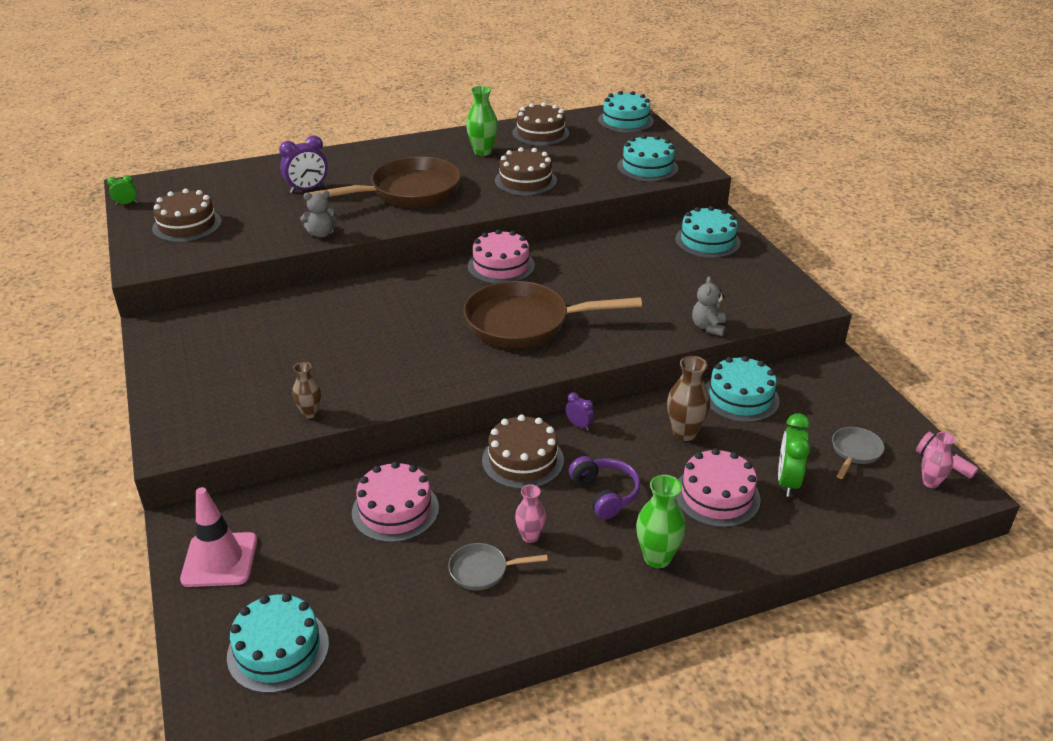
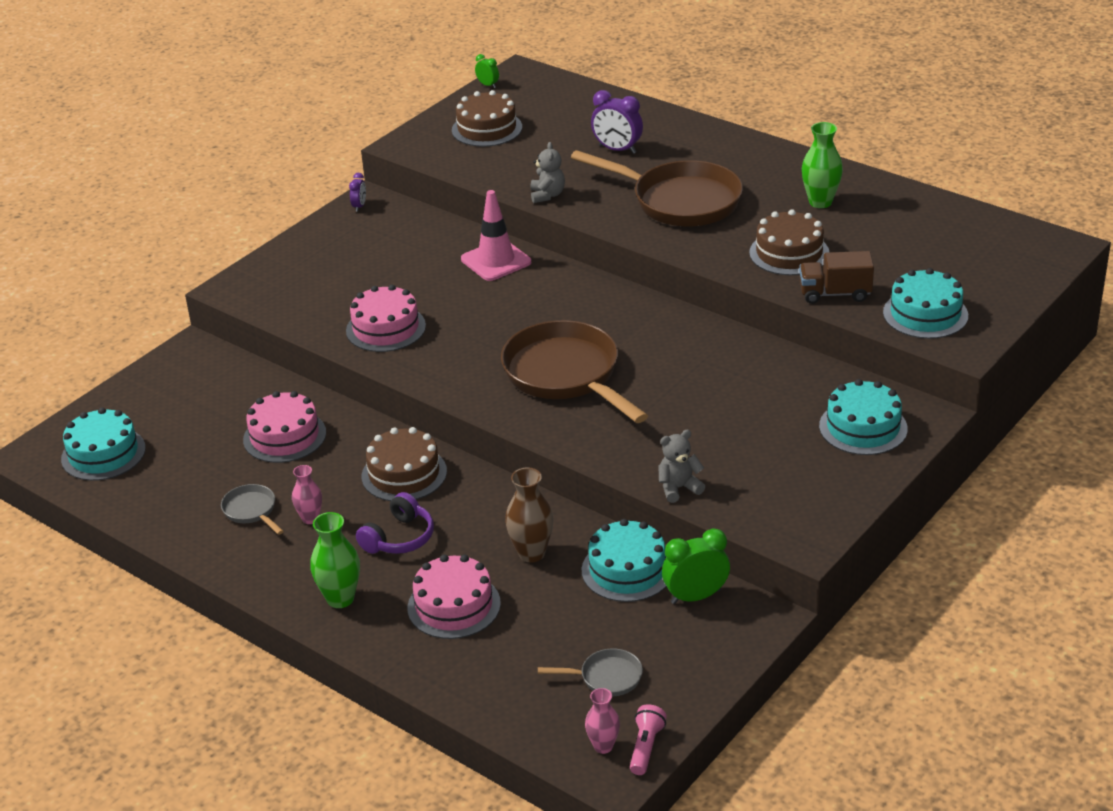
camera: 60 degrees right, 0 degrees up
(219, 560) = (167, 384): pink traffic cone -> pink traffic cone (496, 261)
(310, 413) = (325, 328): brown vase -> none
(321, 234) = (547, 195): grey teddy bear -> grey teddy bear turned 135 degrees counterclockwise
(501, 266) = (652, 320): pink cake -> pink cake (386, 328)
(540, 133) = (915, 216): brown cake -> none
(579, 425) = (483, 485): purple clock -> purple clock (359, 206)
(591, 184) = (835, 294): none -> brown truck
(625, 120) = (1031, 255): turquoise cake -> none
(787, 481) = (515, 644): green clock -> green clock (695, 596)

